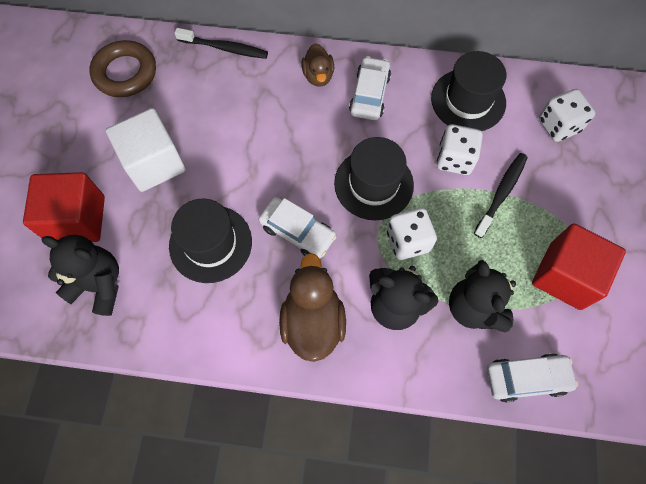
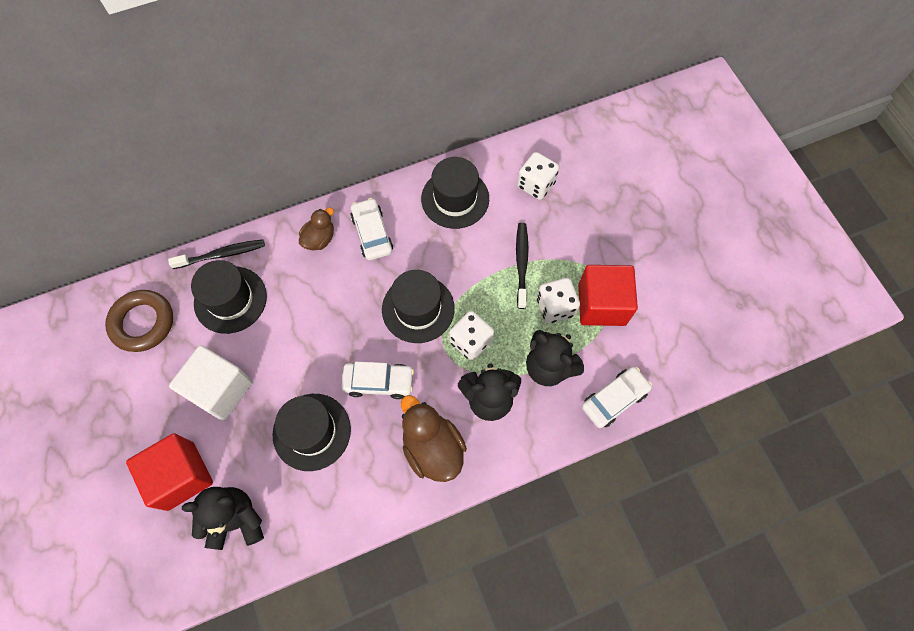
camera: 30 degrees left, 0 degrees up
(209, 90) = (230, 299): none -> black hat
(318, 76) = (319, 239): brown duck -> brown duck turned 105 degrees counterclockwise
(454, 159) = (471, 254): white dice -> white dice (555, 307)

